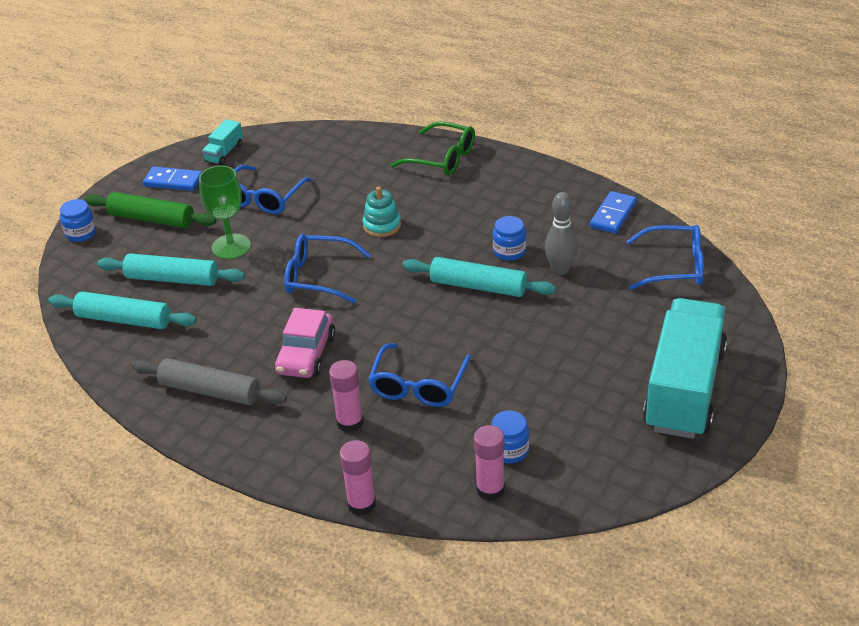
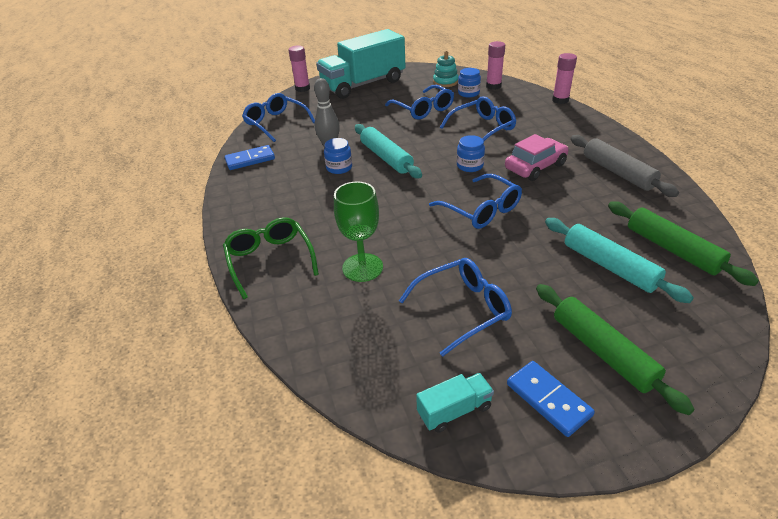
camera: 140 degrees left, 0 degrees up
(81, 233) = (704, 381): blue jar -> blue jar (470, 166)
(124, 319) = (672, 250): turquoise rolling pin -> green rolling pin
(231, 246) = (534, 271): green goblet -> green goblet (362, 267)
(350, 422) = (537, 128): pink glue stick -> pink glue stick (302, 88)
(382, 225) = (392, 225): turquoise stacking toy -> turquoise stacking toy (445, 82)
(531, 382) = (423, 109): none -> blue glasses

